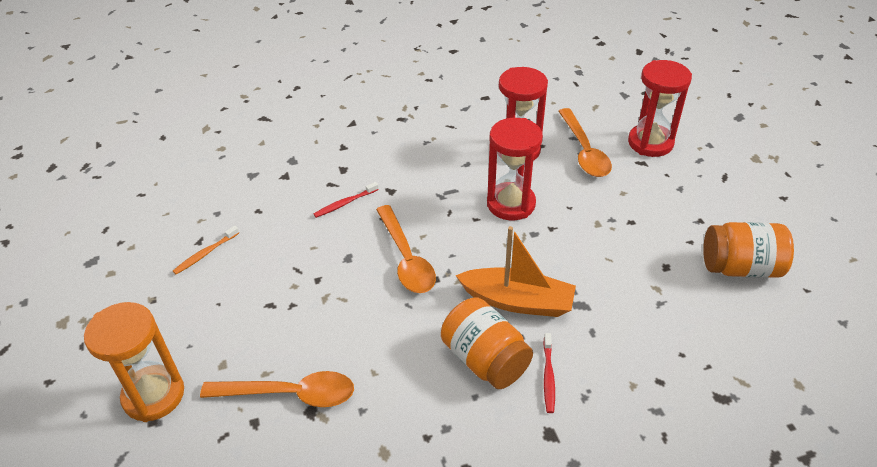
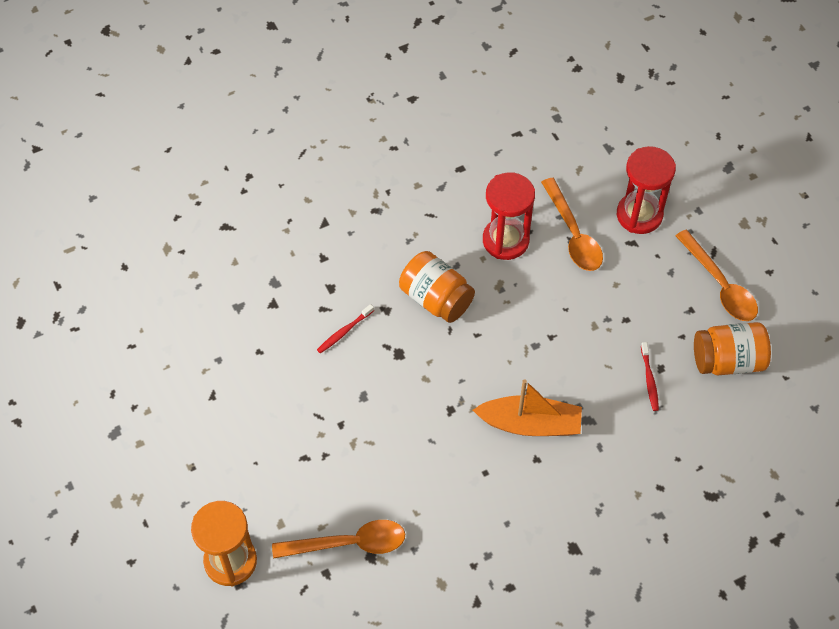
camera: 10 degrees left, 15 degrees up
(206, 253) = (224, 409): orange toothbrush -> none
(406, 258) = (419, 390): orange spoon -> orange spoon (720, 285)
(485, 359) = (510, 487): orange jar -> orange jar (436, 298)
(511, 204) = (508, 312): red hourglass -> none
(548, 376) = (566, 496): red toothbrush -> red toothbrush (649, 379)

